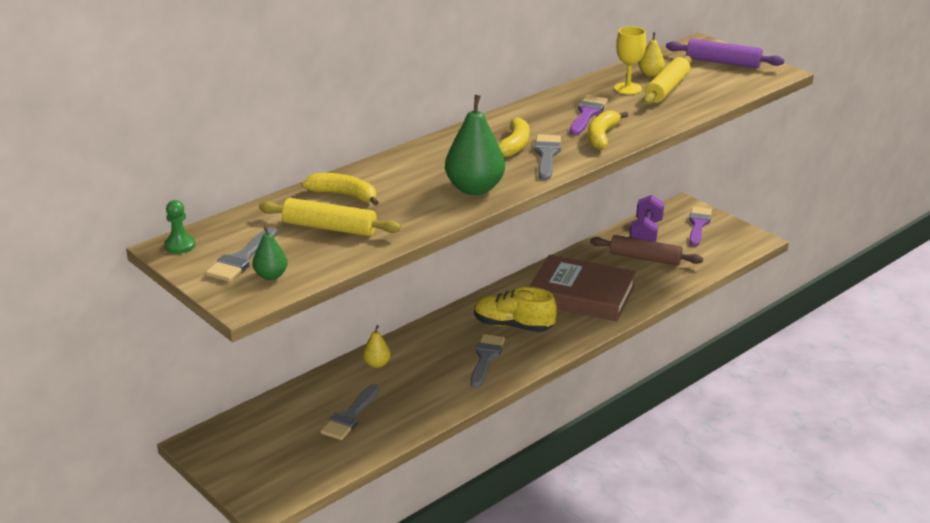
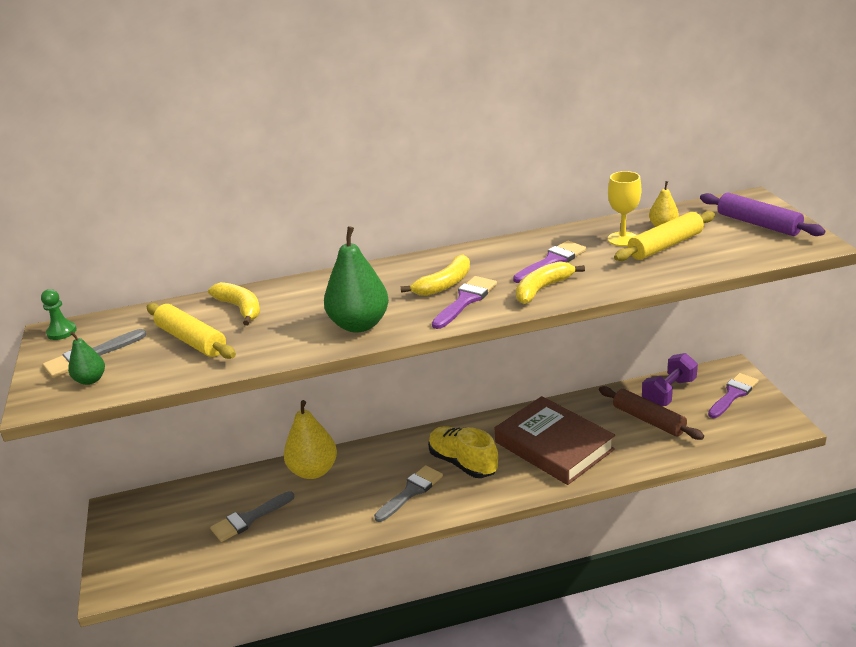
camera: 30 degrees right, 0 degrees up
(377, 364) = (313, 471): yellow pear -> yellow pear, size x1.94
(546, 155) = (465, 300): grey brush -> purple brush

